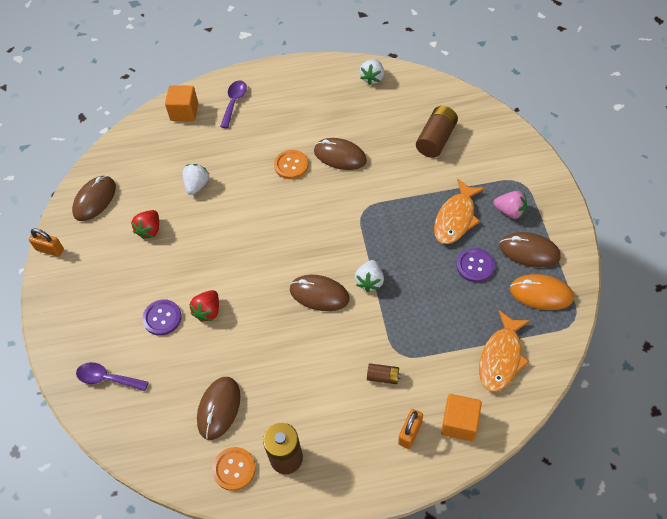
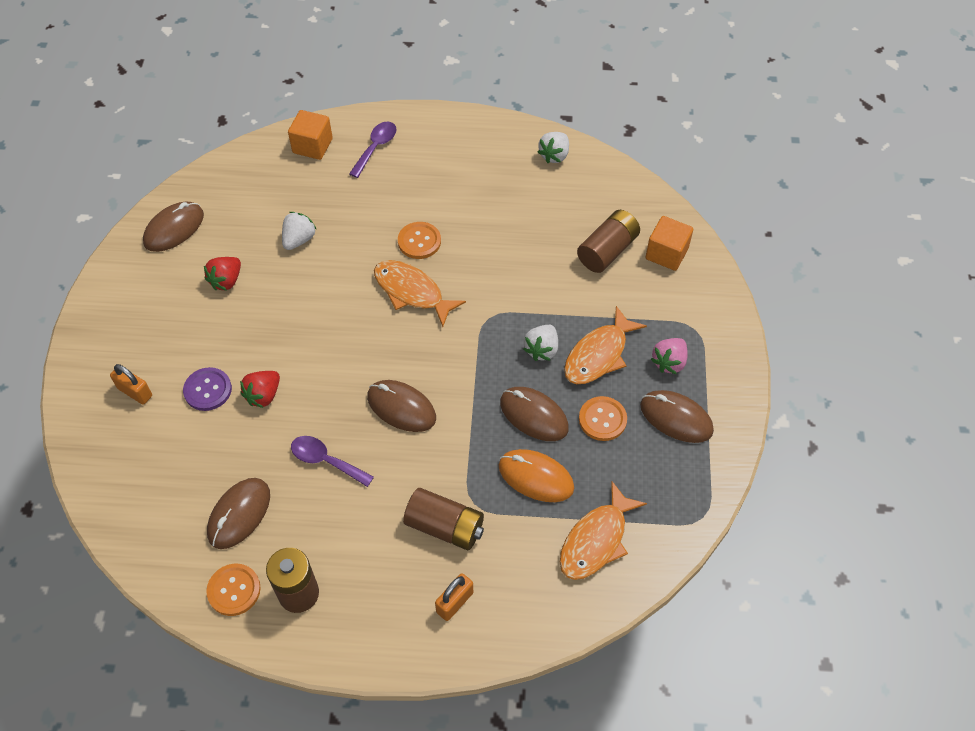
camera: 10 degrees right, 0 degrees up
(50, 250) = (104, 276): orange padlock -> orange padlock (135, 392)
(107, 378) = (122, 446): purple spoon -> purple spoon (325, 460)
(298, 204) = (412, 292): none -> orange fish
(340, 156) = (482, 244): brown mouse -> brown mouse (533, 415)
(370, 281) = (467, 407): white strawberry -> white strawberry (542, 350)
(383, 377) = (445, 526): brown battery -> brown battery, size x1.86
(459, 423) = (518, 606): orange cube -> orange cube (666, 253)
(475, 266) = (602, 419): purple button -> orange button
(510, 211) = (669, 362): pink strawberry -> pink strawberry turned 90 degrees clockwise
(541, 294) = (673, 474): orange mouse -> orange mouse (536, 477)

